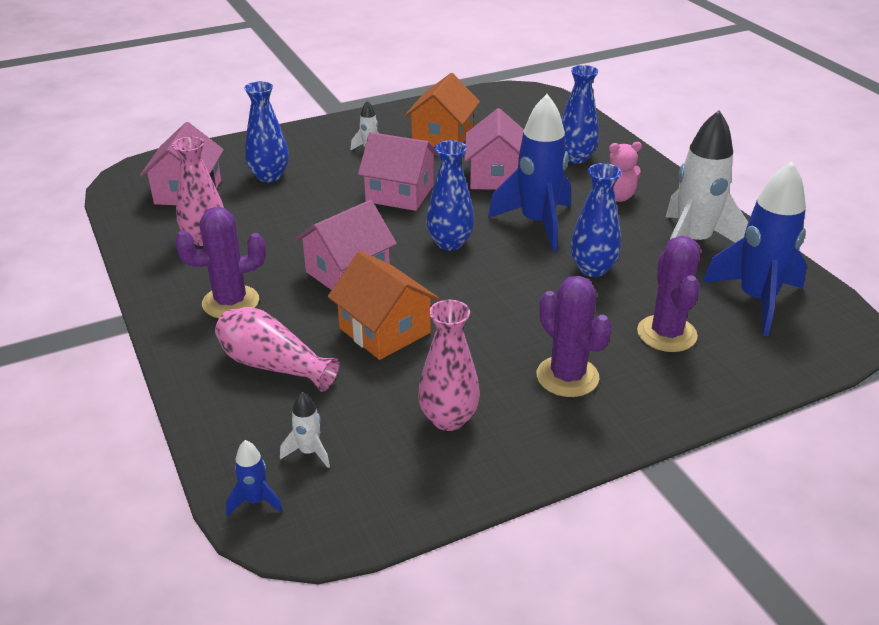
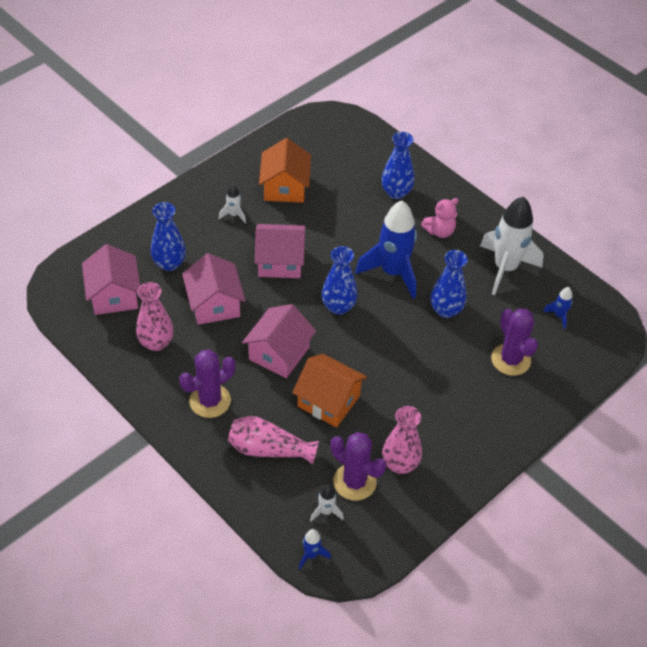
camera: 20 degrees left, 15 degrees up
(496, 177) = (344, 227): pink house -> pink house (214, 304)
(567, 377) = (460, 411): purple cactus -> purple cactus (354, 482)
(756, 300) = (559, 316): blue rocket -> blue rocket, size x0.43

